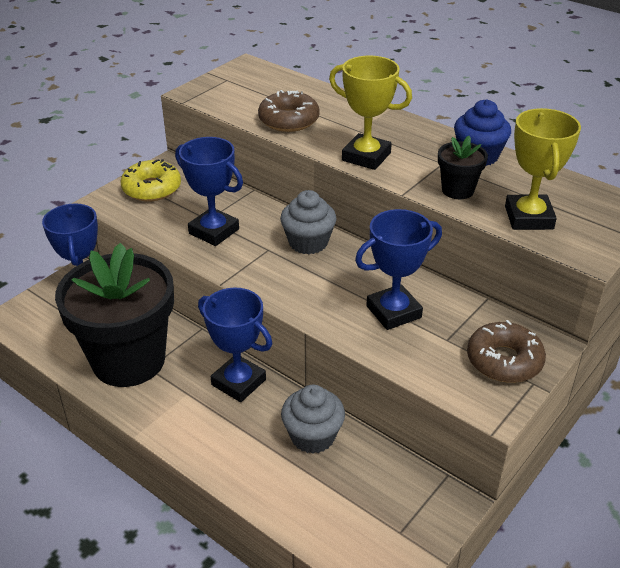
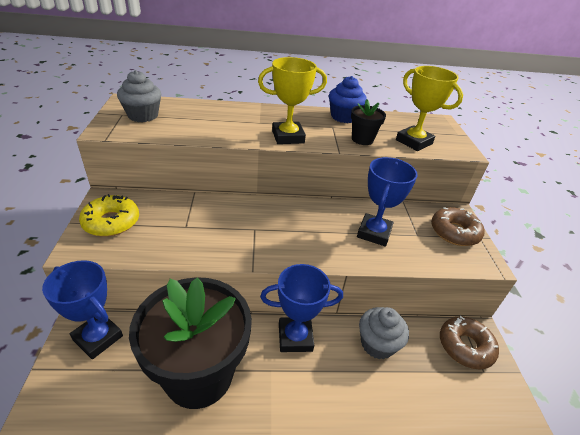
camera: 45 degrees left, 0 degrees up
(214, 231) = (201, 234): blue trophy -> none
(289, 120) = (207, 129): brown donut -> brown donut (465, 346)
(308, 242) = (274, 212): grey cupcake -> grey cupcake (143, 115)

